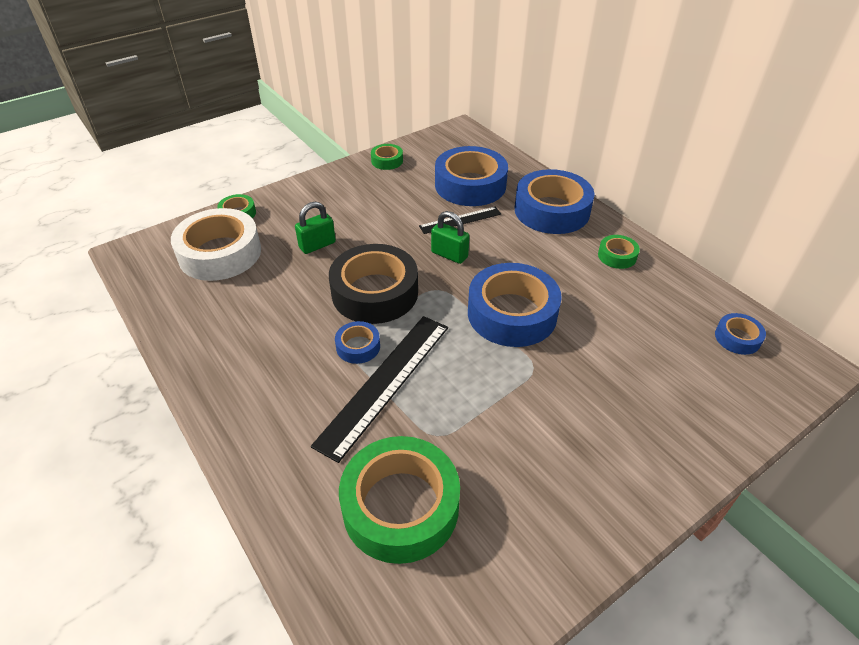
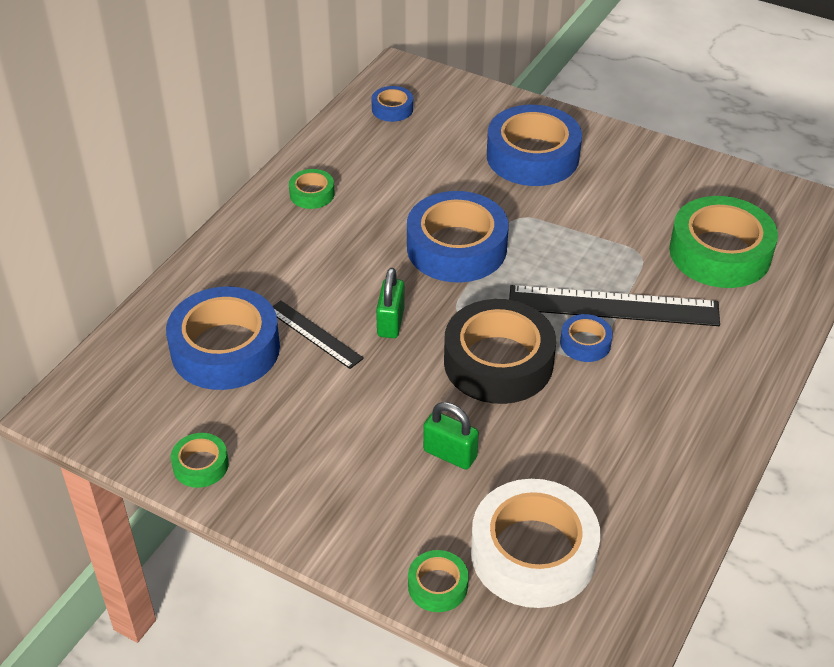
camera: 115 degrees left, 0 degrees up
(552, 210) = (248, 259): blue tape -> blue tape (532, 156)

